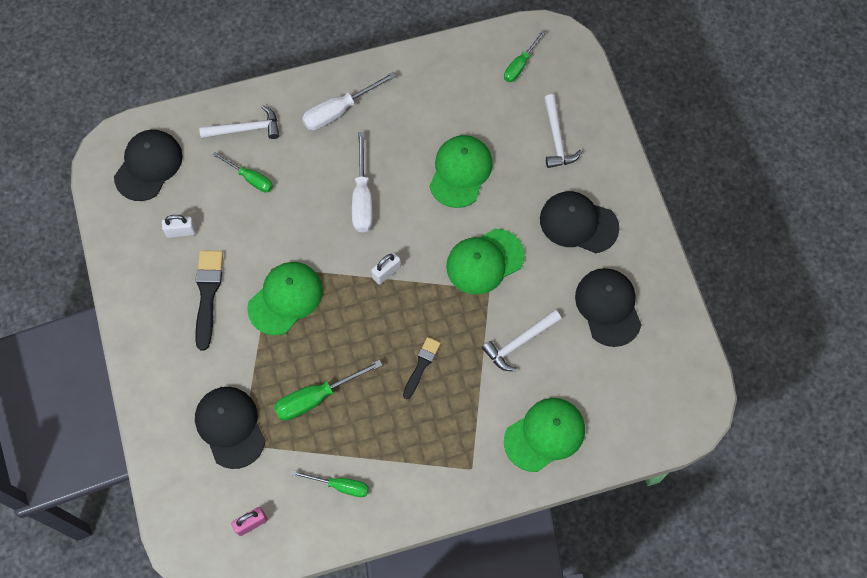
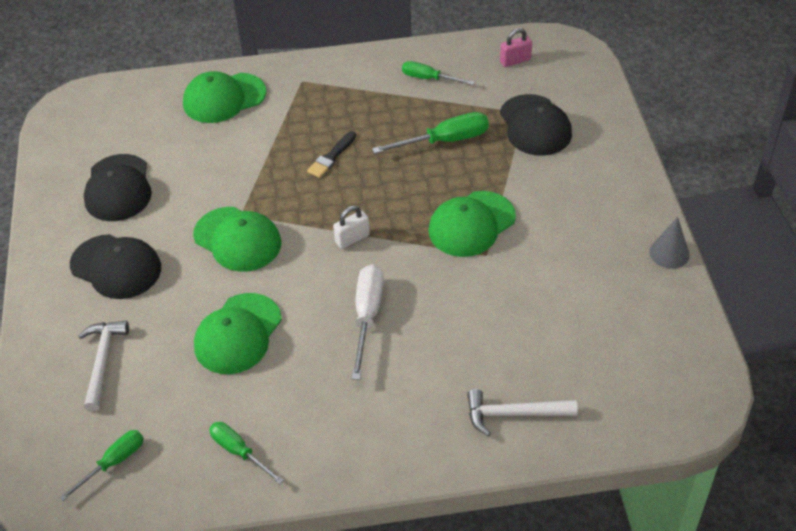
camera: 170 degrees left, 20 degrees down
(117, 285) = (669, 253): none -> grey cone
(148, 166) = (645, 379): black cap -> none
(181, 231) = (596, 300): white padlock -> none
(207, 294) = (561, 235): black brush -> none
(250, 178) = (509, 352): green screwdriver -> green screwdriver (239, 452)
(339, 111) = (382, 425): white screwdriver -> none
(484, 261) = (237, 239): green cap -> green cap turned 60 degrees clockwise
(519, 342) = (224, 167): white hammer -> none

